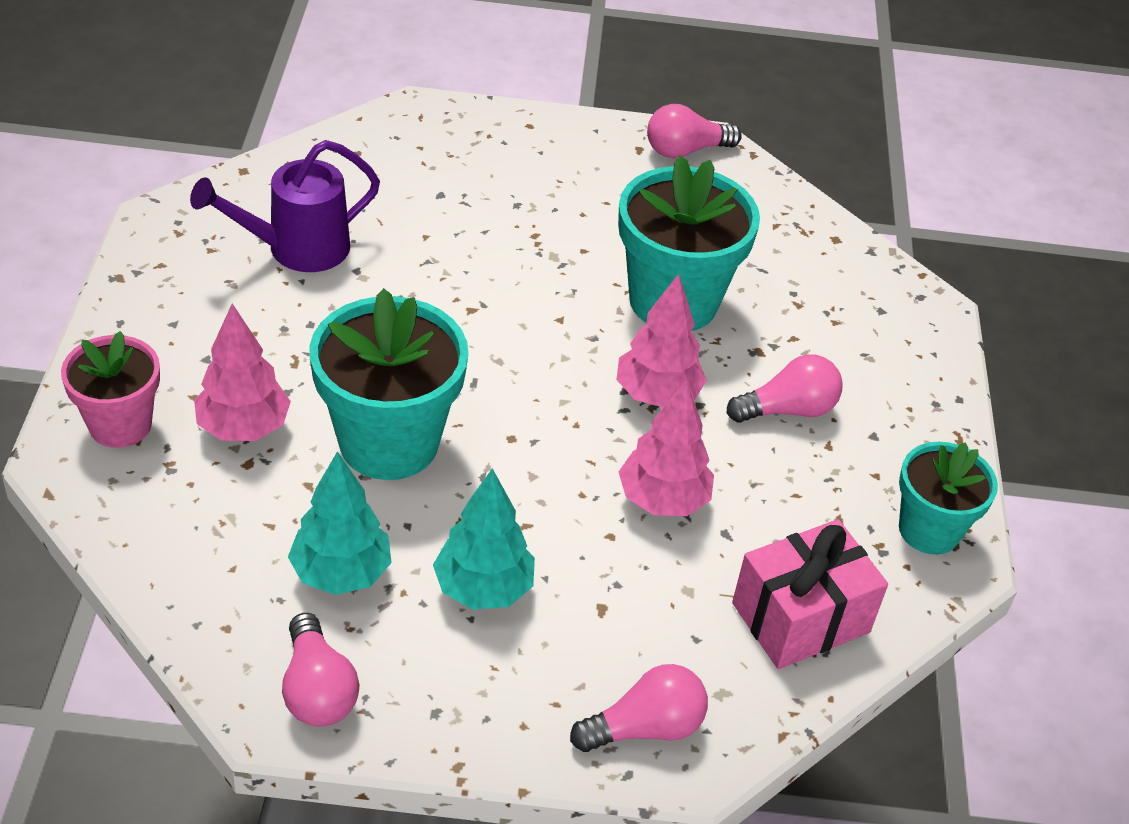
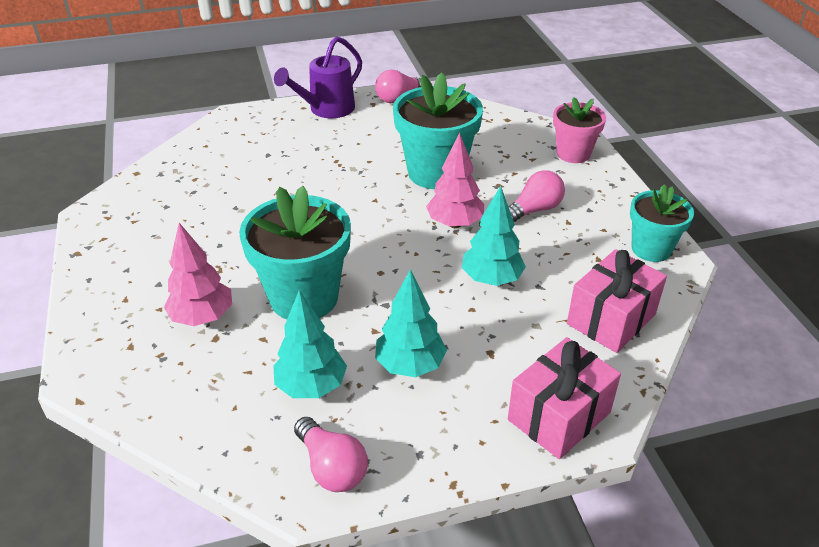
camera: 15 degrees left, 5 degrees down
(120, 425) = (114, 341): pink flower pot -> pink flower pot (573, 154)
(296, 249) = (190, 206): purple watering can -> purple watering can (326, 110)
(645, 728) = (559, 416): pink light bulb -> pink gift
(663, 500) = (491, 279): pink tree -> turquoise tree

